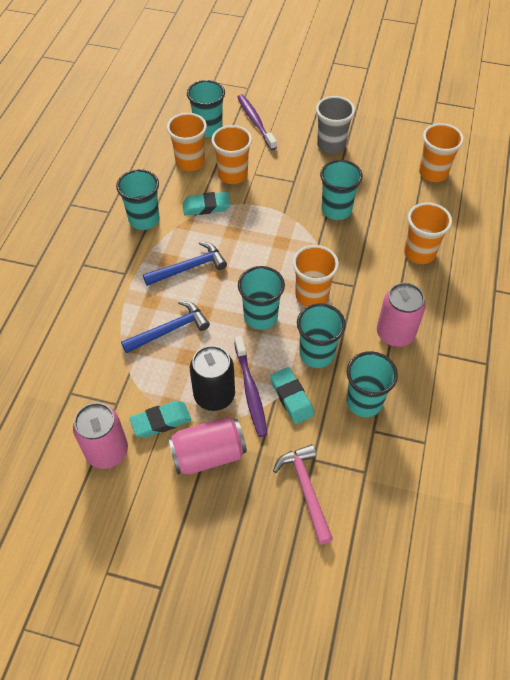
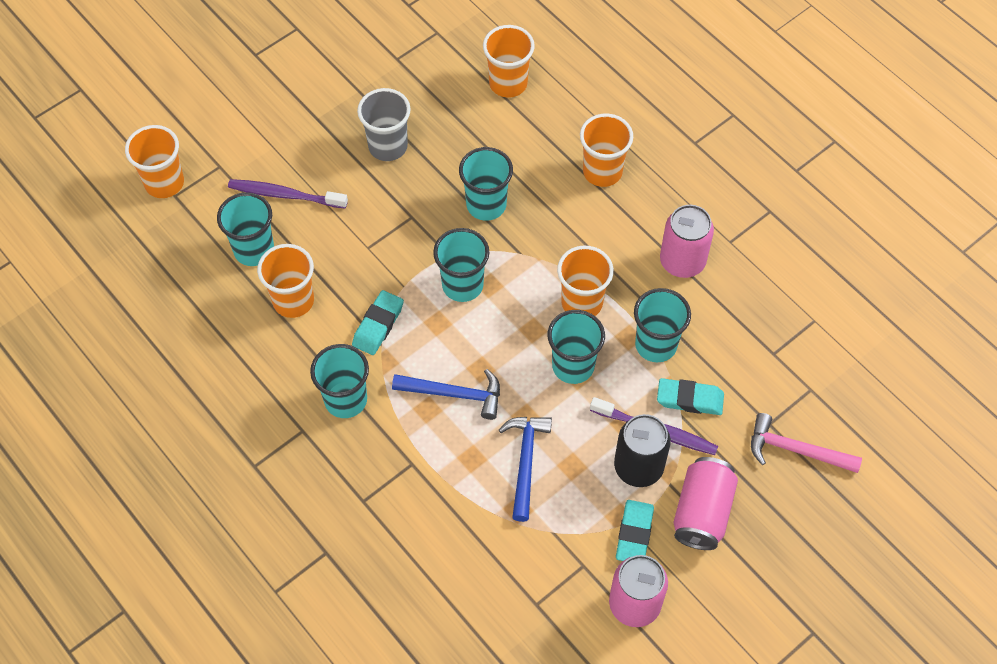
camera: 55 degrees left, 5 degrees up
(189, 268) = (454, 394): blue hammer -> blue hammer turned 90 degrees clockwise
(233, 175) = (351, 270): orange cup -> orange cup (164, 183)
(364, 402) = (738, 340): turquoise cup -> turquoise cup (462, 285)

